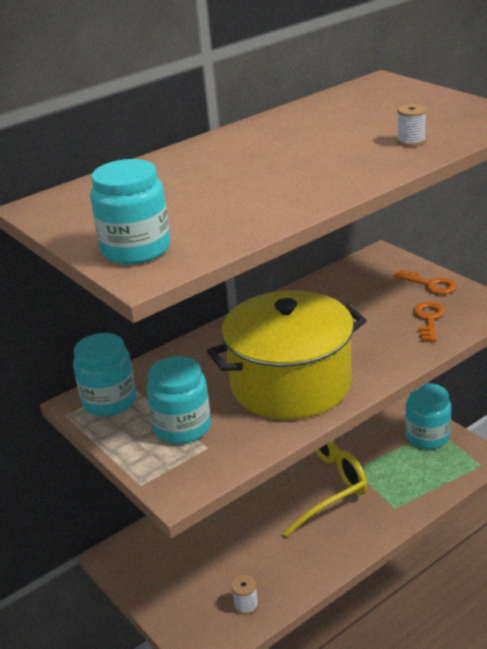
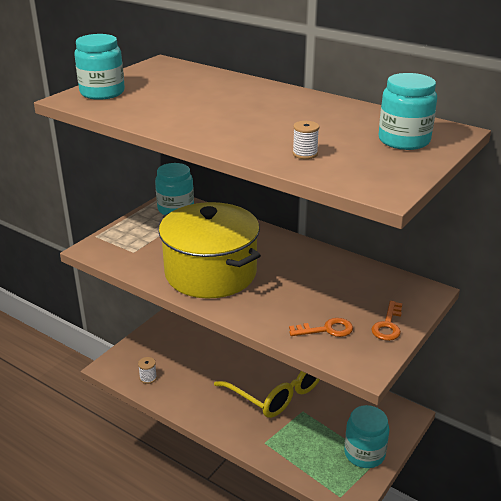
camera: 70 degrees right, 0 degrees up
(182, 427) = (153, 239): turquoise jar -> turquoise jar (404, 140)

